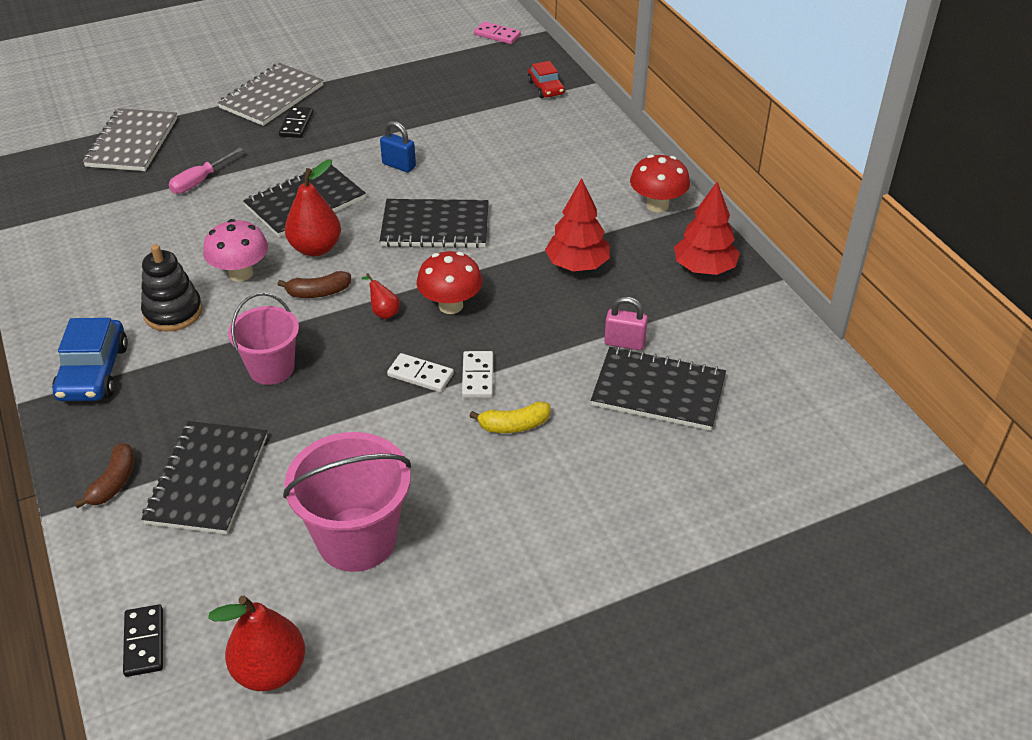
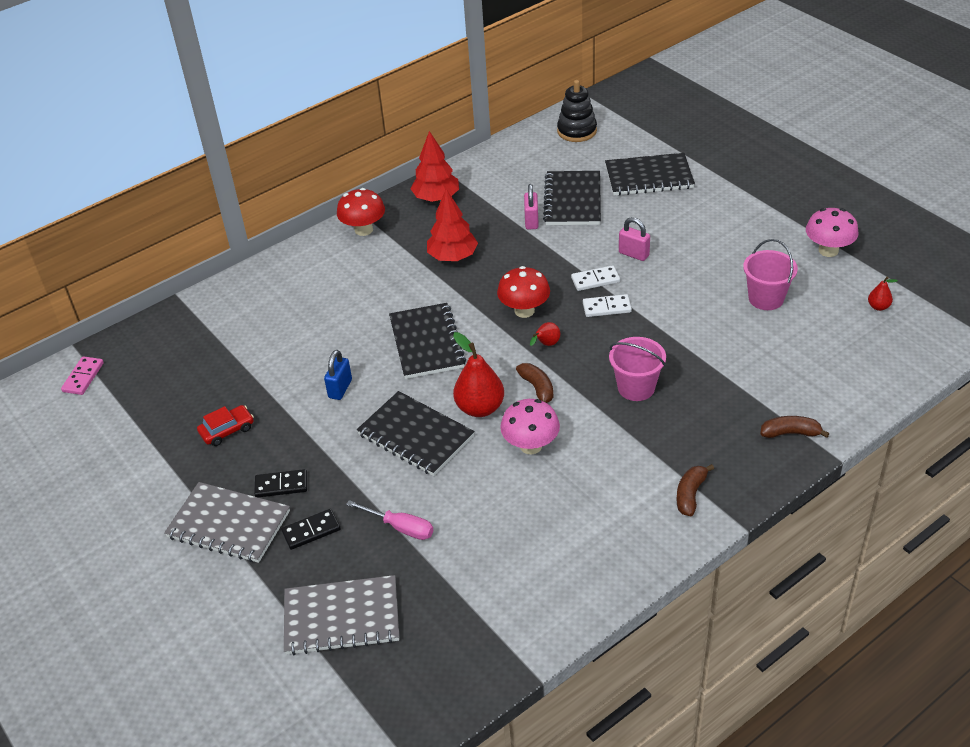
camera: 100 degrees left, 0 degrees up
(93, 372) = (690, 495): blue car -> brown banana
(144, 642) = (898, 366): black domino -> black domino (311, 531)
(173, 312) = (598, 472): black stacking toy -> black stacking toy (577, 131)
(208, 479) = (759, 384): black notebook -> black notebook (649, 177)
(270, 670) = (878, 307): red pear -> red pear, size x0.49
(357, 539) = (766, 298): pink bucket -> pink bucket, size x0.65
(420, 375) = (606, 307): white domino -> white domino turned 75 degrees clockwise
(425, 656) = (828, 250): none -> pink mushroom
(514, 425) = (633, 254): yellow banana -> pink padlock
(546, 88) = (189, 322): red car -> red car (227, 430)

